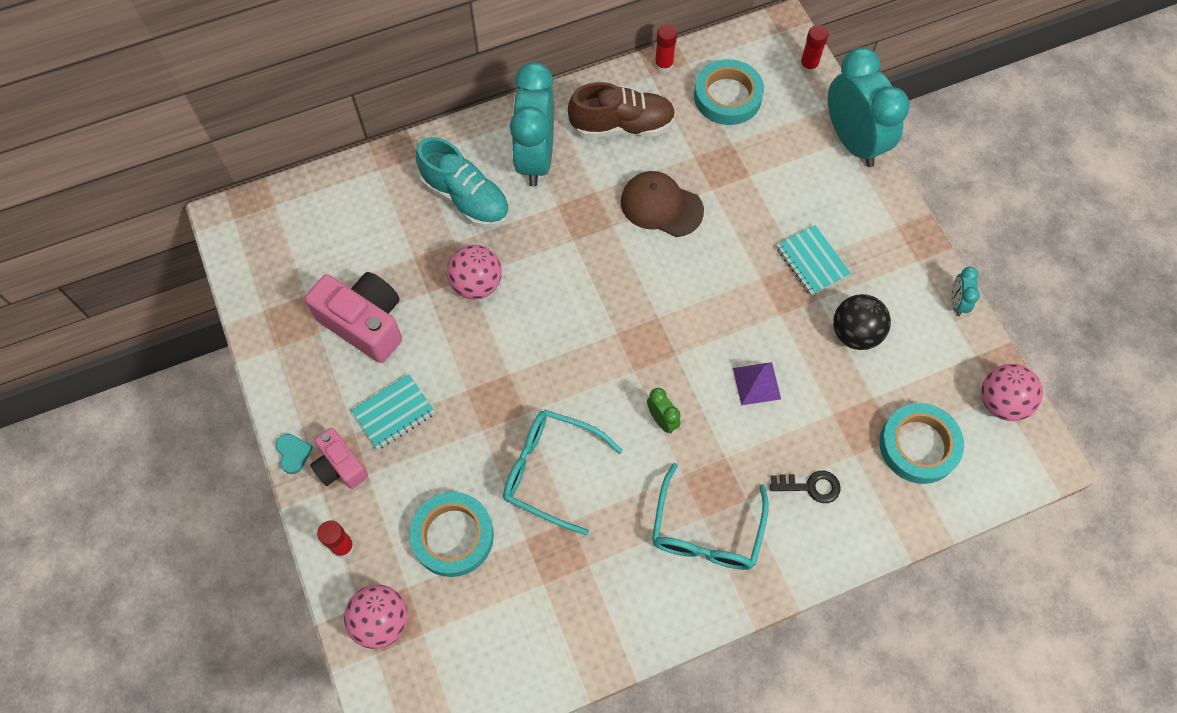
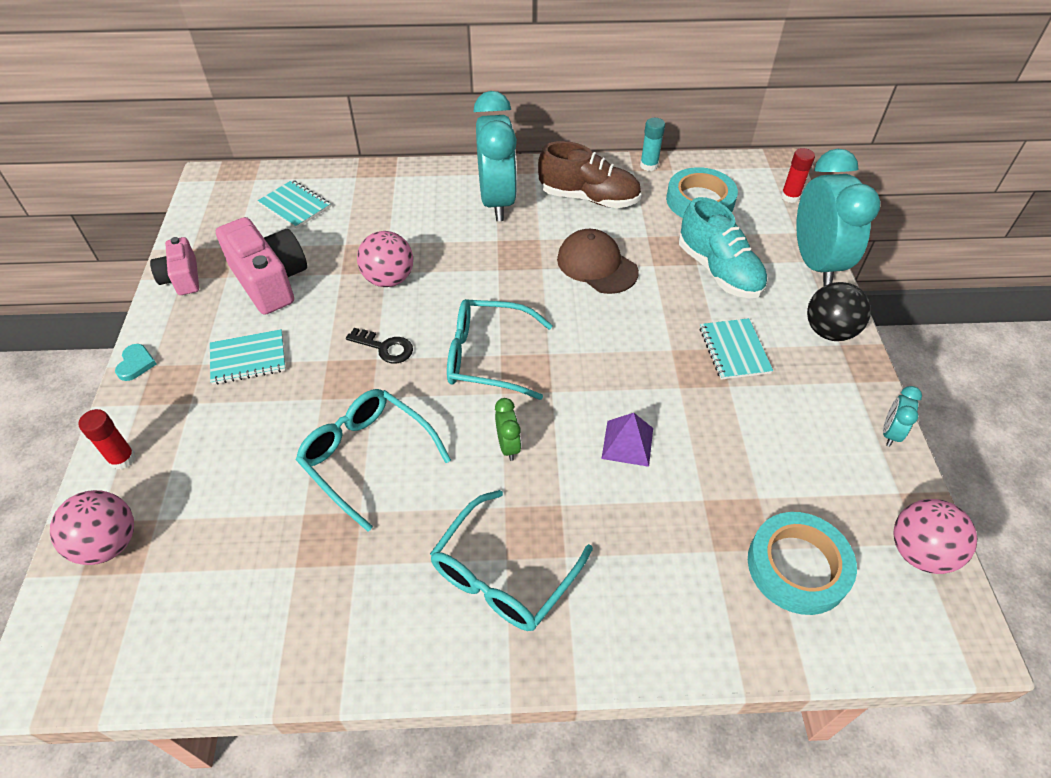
camera: 20 degrees right, 15 degrees down
(337, 226) = (295, 205): none -> turquoise notebook
(340, 466) = (169, 388): pink camera -> pink camera (182, 278)
(453, 536) = (232, 486): turquoise tape -> none
(466, 198) = (418, 214): turquoise shoe -> turquoise shoe (719, 271)
(536, 158) = (497, 202): turquoise clock -> turquoise clock turned 150 degrees clockwise
(605, 339) = (486, 357): none -> turquoise glasses
(663, 65) = (649, 165): red glue stick -> turquoise glue stick
(811, 486) = (647, 568): black key -> black key (385, 348)
(855, 333) = (758, 428): black ball -> black ball (829, 331)

